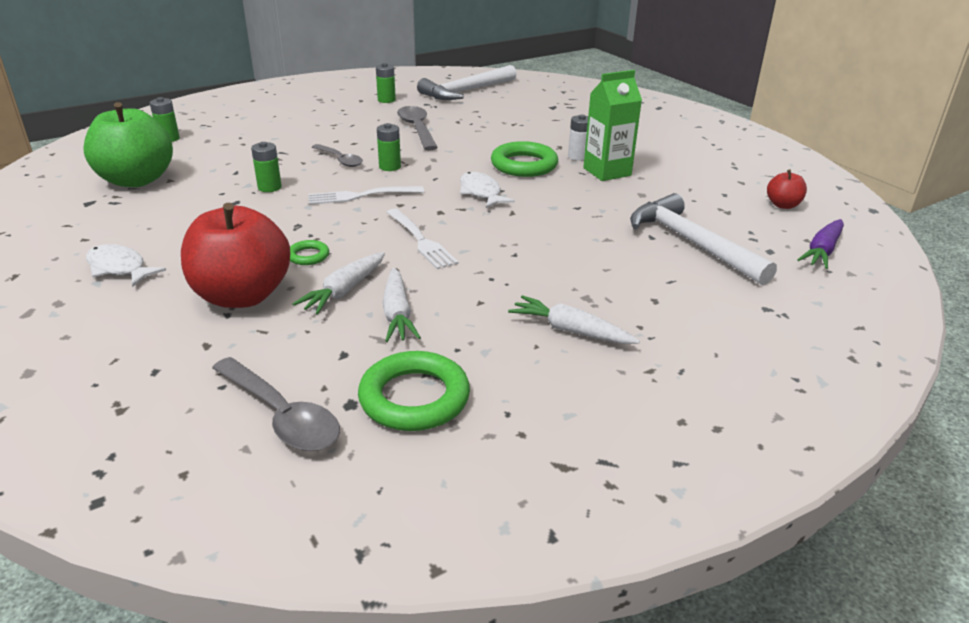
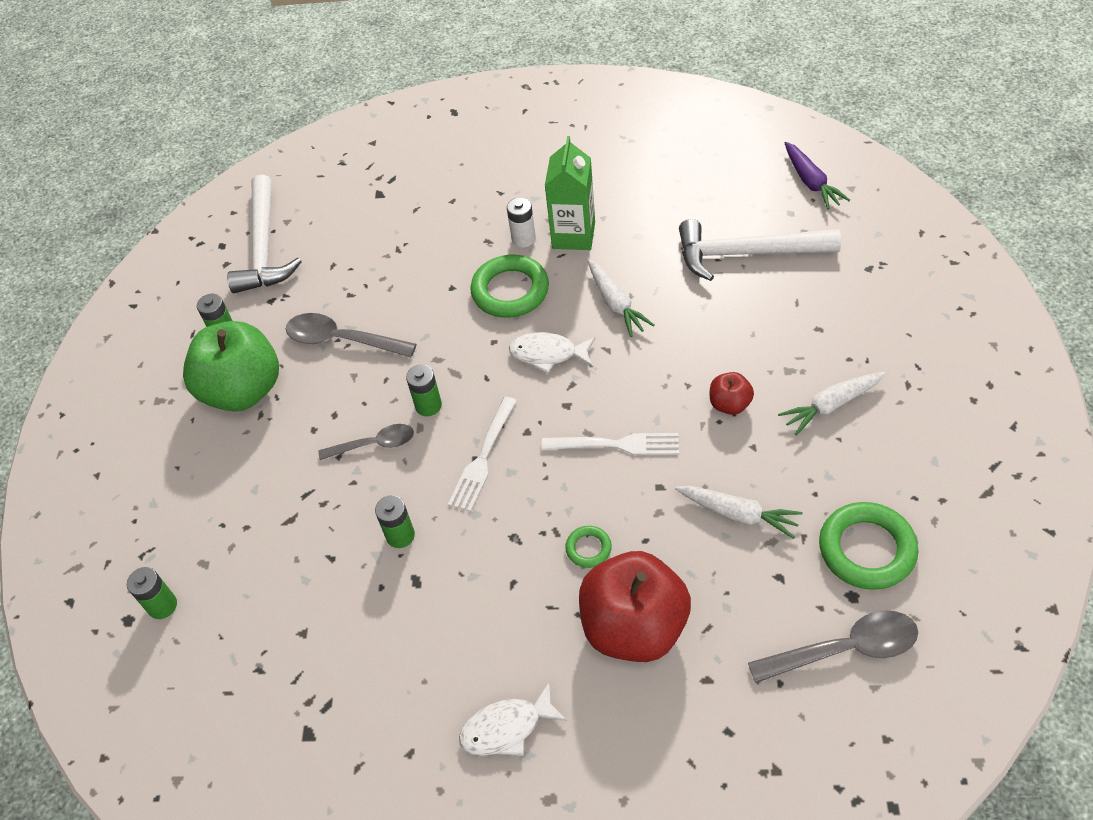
camera: 50 degrees left, 20 degrees up
(137, 180) = (277, 669): green apple -> green apple (243, 390)
(344, 290) = (674, 541): white carrot -> white carrot (616, 304)
(783, 205) = (723, 155): red apple -> red apple (730, 404)

